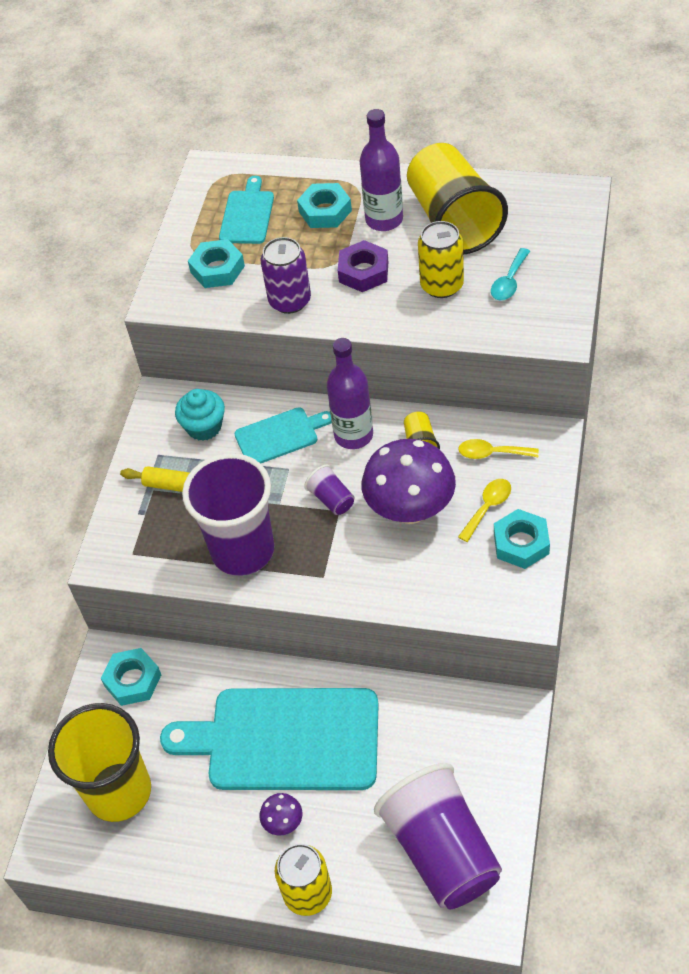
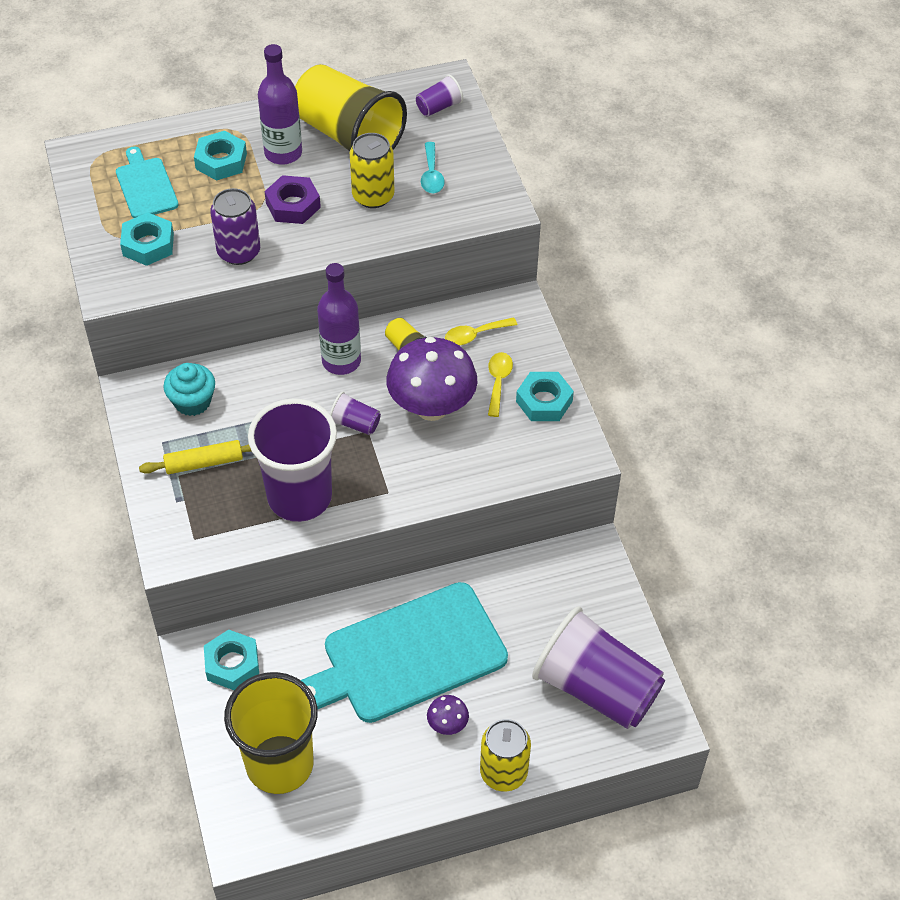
camera: 35 degrees left, 0 degrees up
(280, 435) = (271, 384): turquoise cutting board -> none
(556, 217) = (439, 107): none -> purple cup

